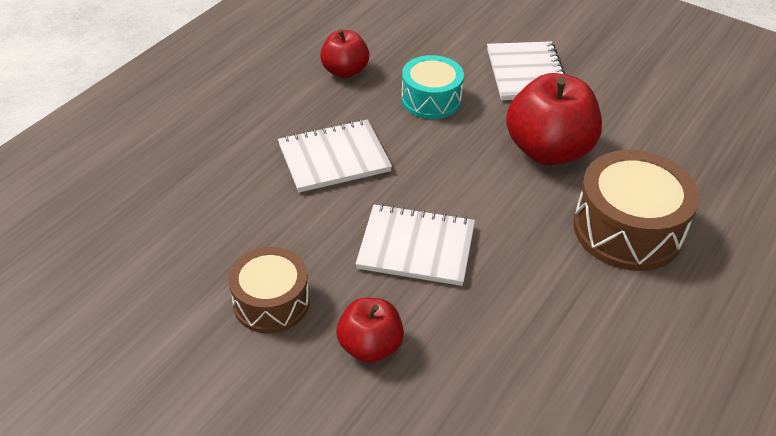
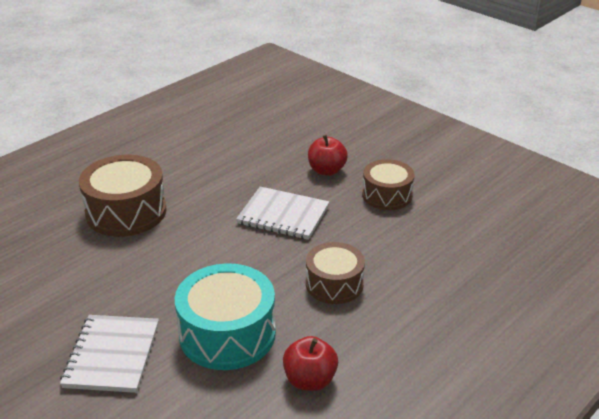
camera: 170 degrees left, 10 degrees down
(334, 158) = (334, 284): white notebook -> brown drum
(431, 99) = (227, 334): turquoise drum -> turquoise drum, size x1.55
(548, 150) = (144, 272): red apple -> none

